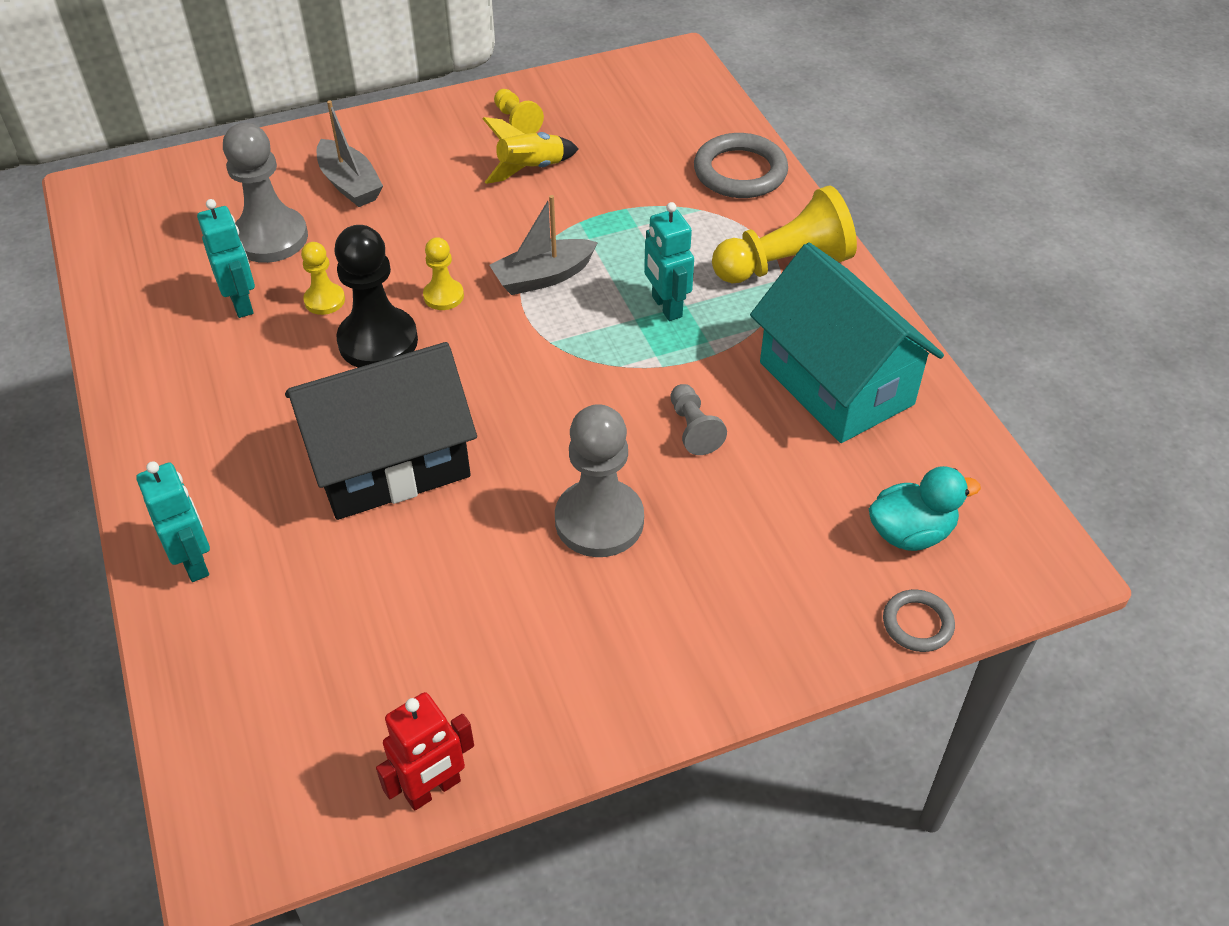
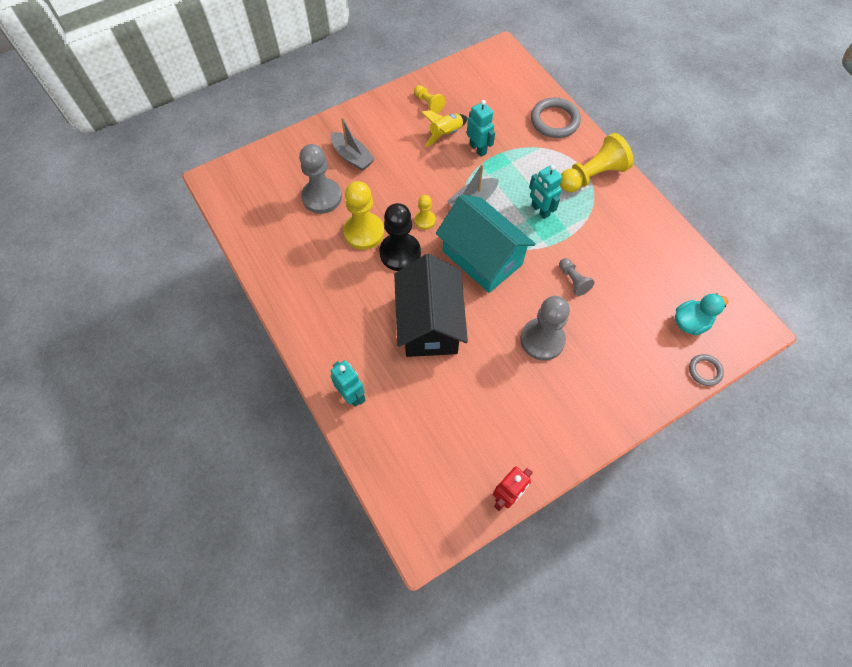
camera: 10 degrees left, 15 degrees up
(242, 303) = (321, 240): turquoise robot -> turquoise robot (478, 149)
(324, 300) = (364, 232): yellow pawn -> yellow pawn, size x1.90
(389, 462) = (429, 323): black house -> black house turned 60 degrees counterclockwise
(835, 383) = (635, 243): turquoise house -> turquoise house (482, 258)

